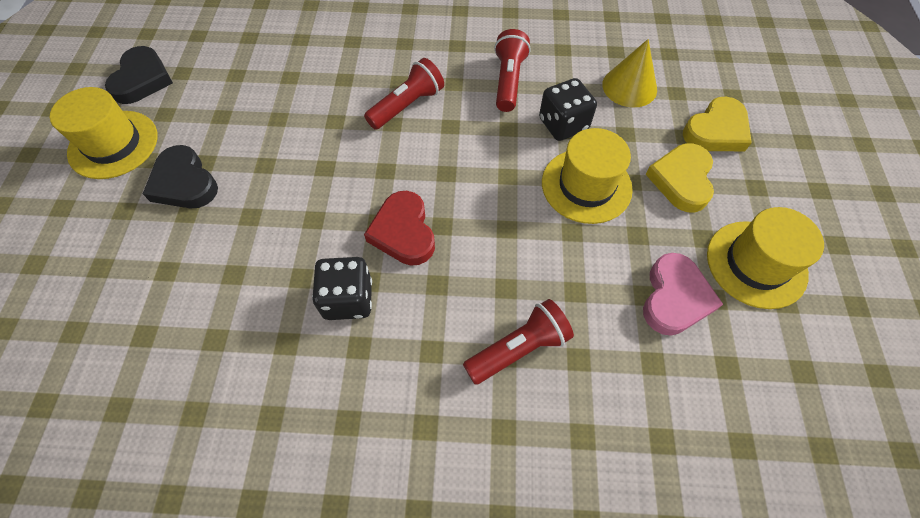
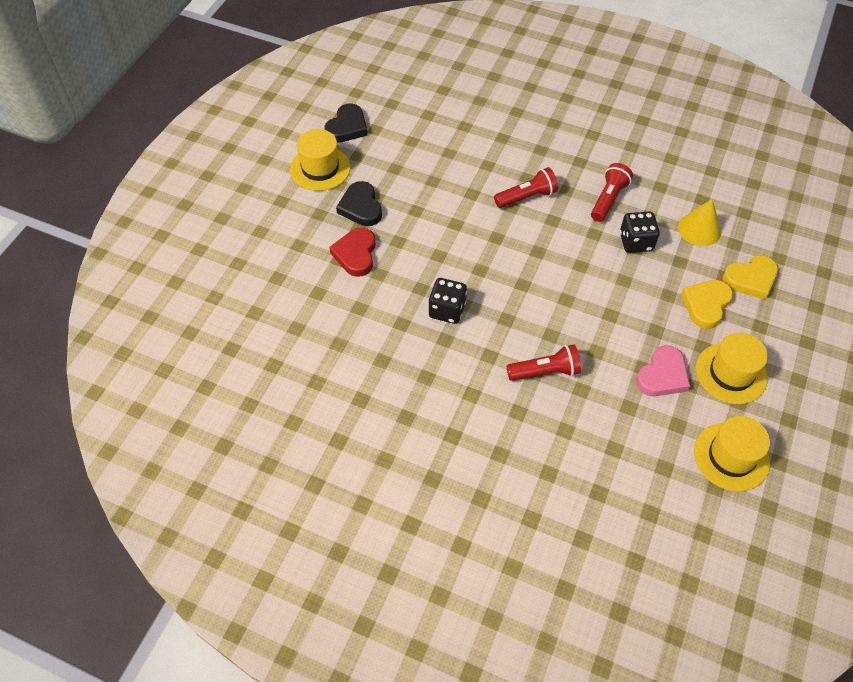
camera: 20 degrees right, 5 degrees down
(403, 232) = (495, 281): red heart -> red heart (355, 254)
(586, 185) = (634, 288): yellow hat -> yellow hat (731, 457)

